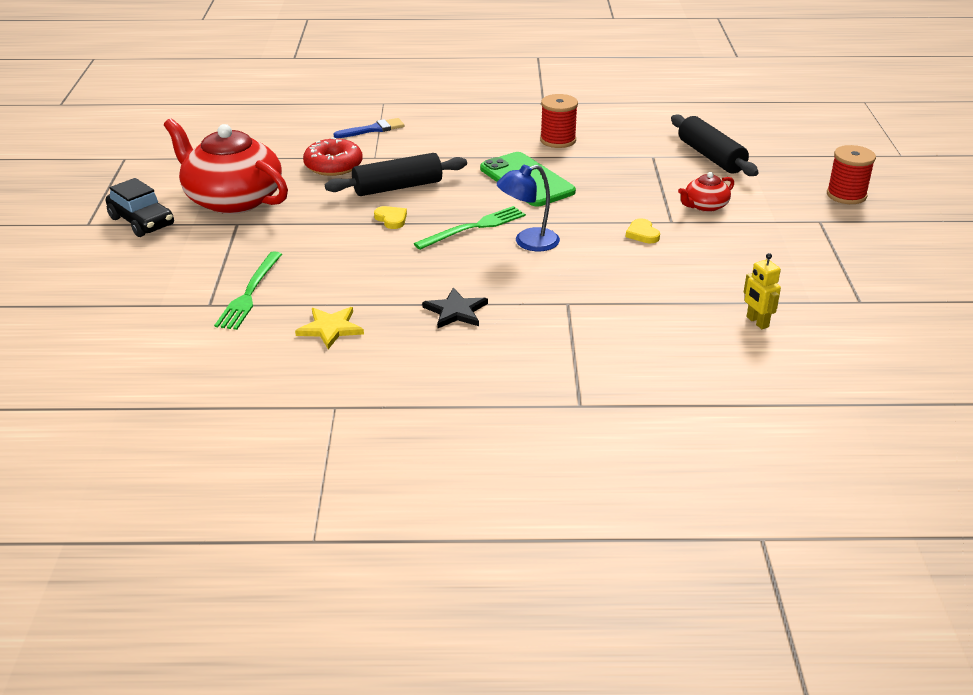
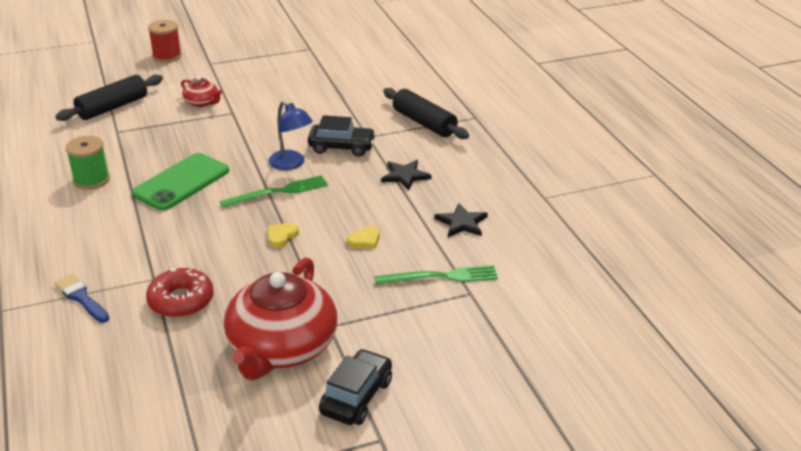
camera: 110 degrees left, 0 degrees up
(330, 328) = (462, 223): yellow star -> black star
(397, 187) = (218, 247): black rolling pin -> black rolling pin (424, 123)
(474, 227) = (278, 192): green fork -> green fork turned 120 degrees clockwise
(549, 280) = (341, 147): none -> black car
(558, 140) = (91, 180): red spool -> green spool
(642, 234) = (256, 121): yellow heart -> yellow heart (365, 240)
(757, 322) = (352, 75): yellow robot -> none

